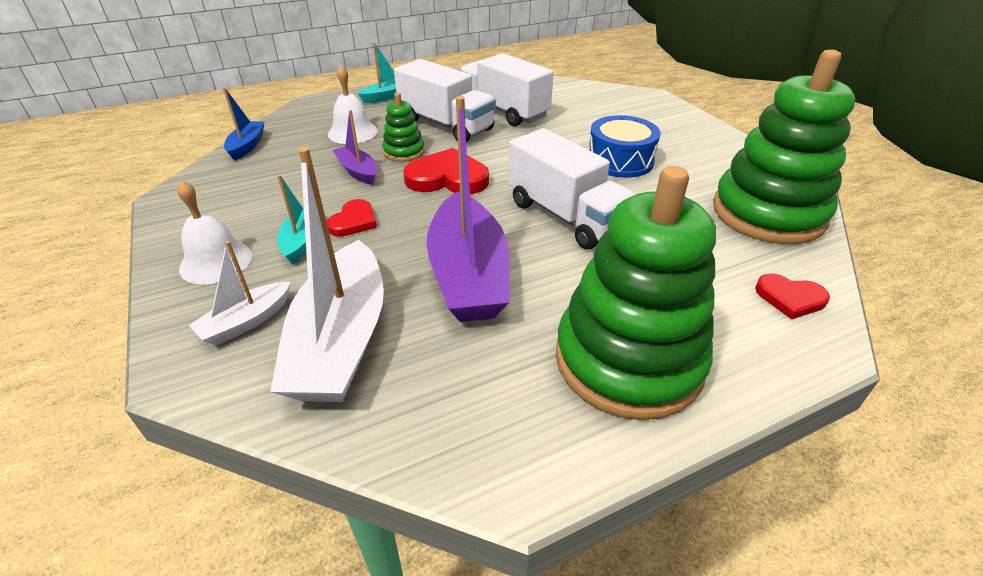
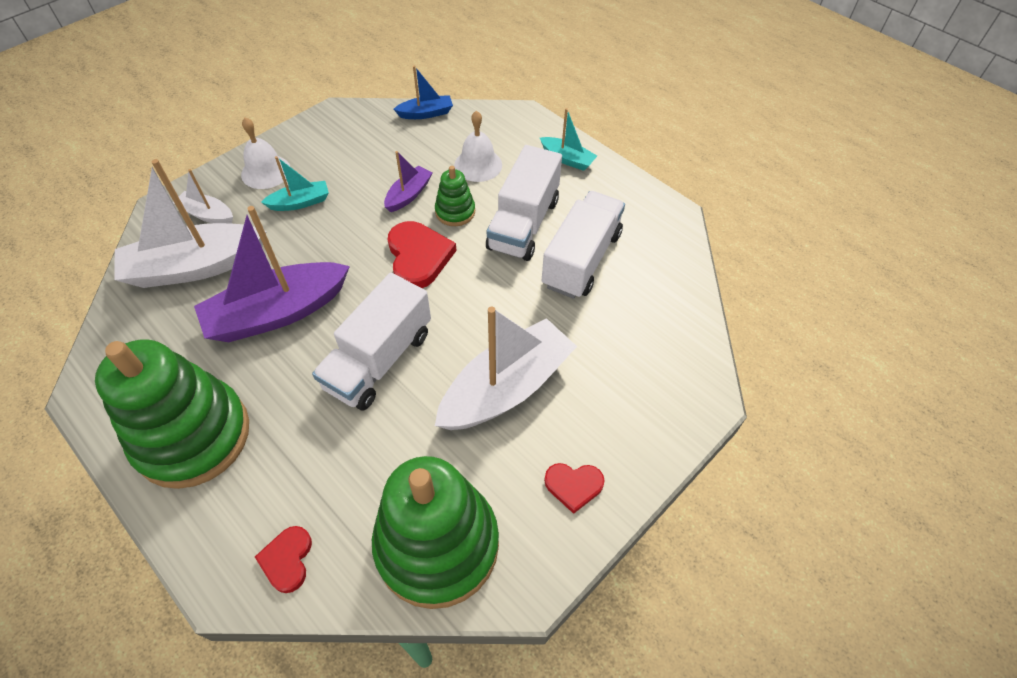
camera: 70 degrees right, 15 degrees up
(353, 221) = (332, 221): red heart -> red heart (573, 486)
(620, 160) = (506, 388): blue drum -> white boat

